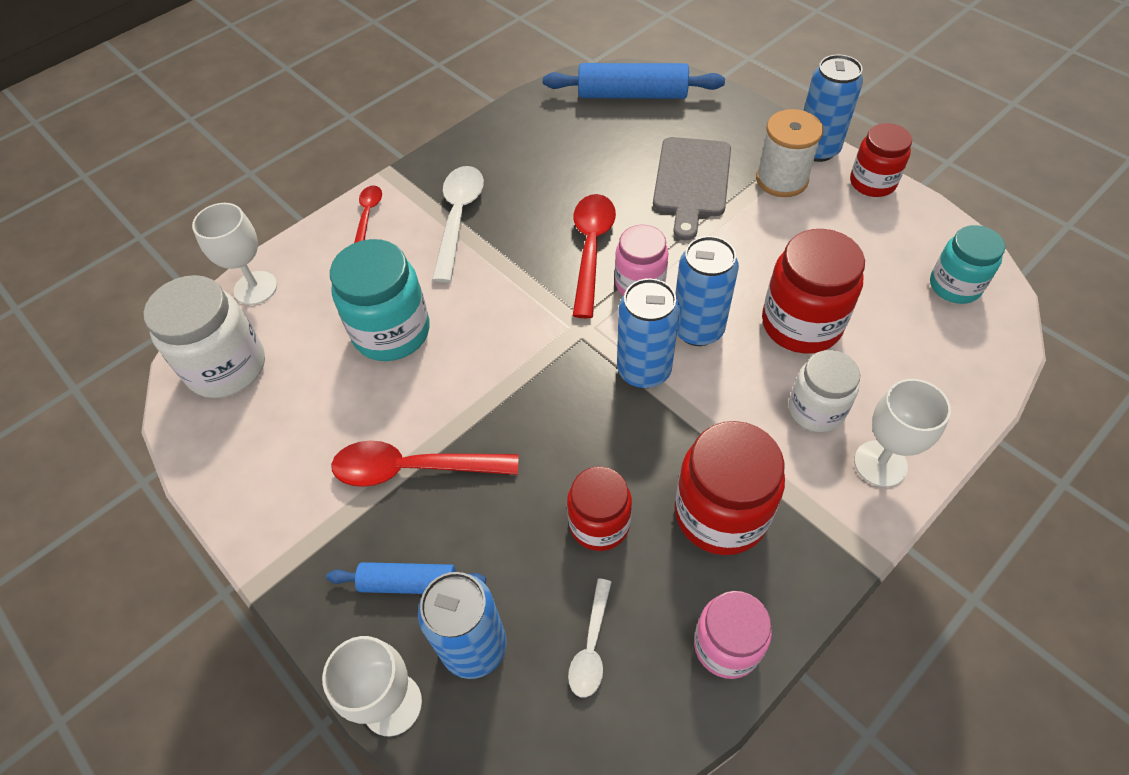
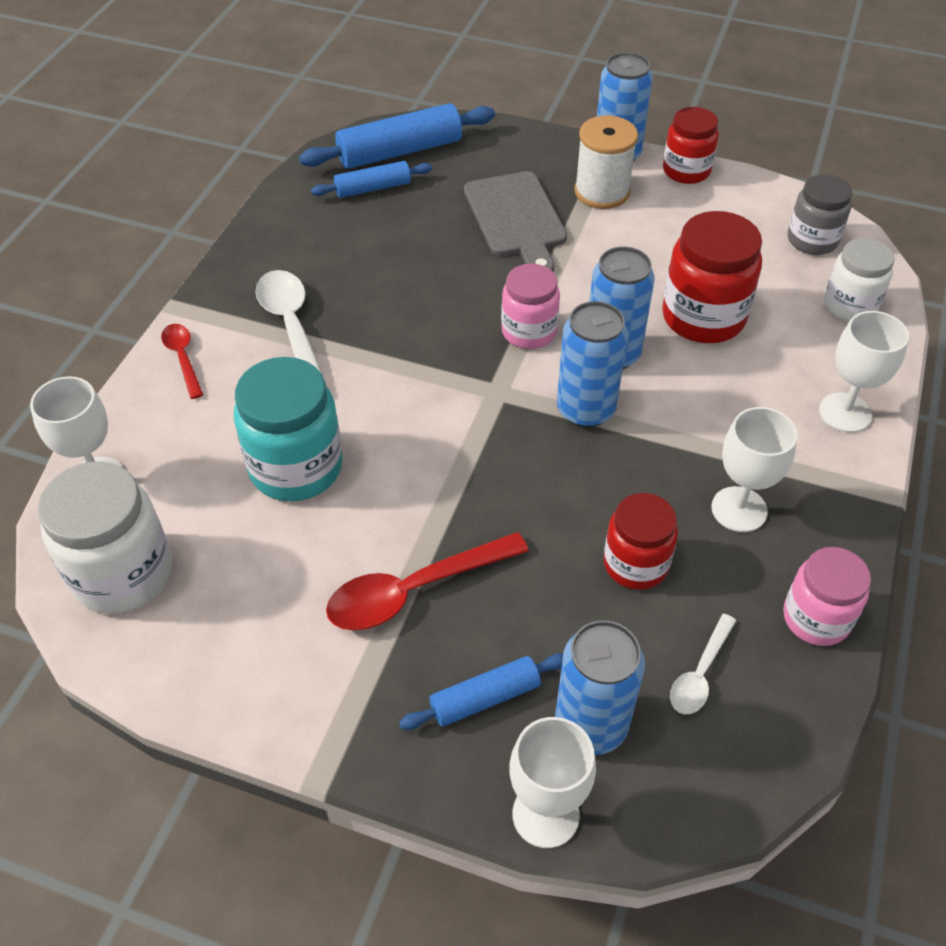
camera: 30 degrees left, 5 degrees down
(591, 120) = (373, 188): none -> blue rolling pin
(591, 249) = (457, 315): red spoon -> none
(591, 646) = (700, 673): white spoon -> white spoon turned 45 degrees clockwise
(720, 514) = (739, 509): red jar -> white goblet
(816, 410) = (763, 387): white jar -> white jar (850, 305)
(954, 286) = (812, 240): turquoise jar -> grey jar

